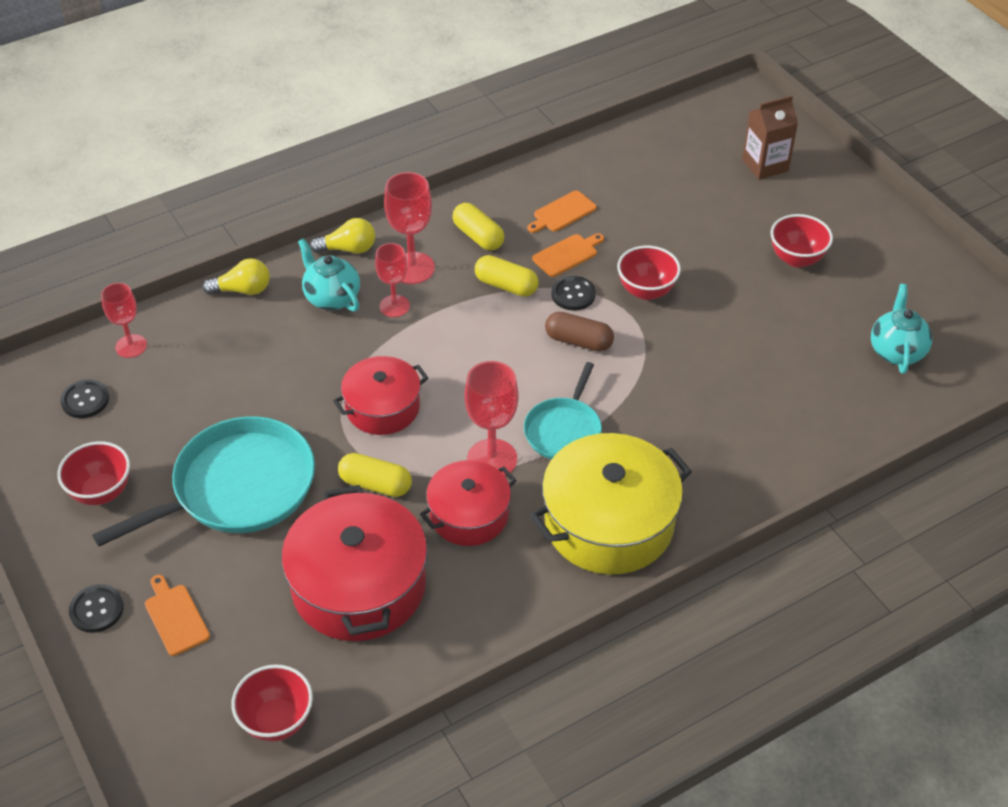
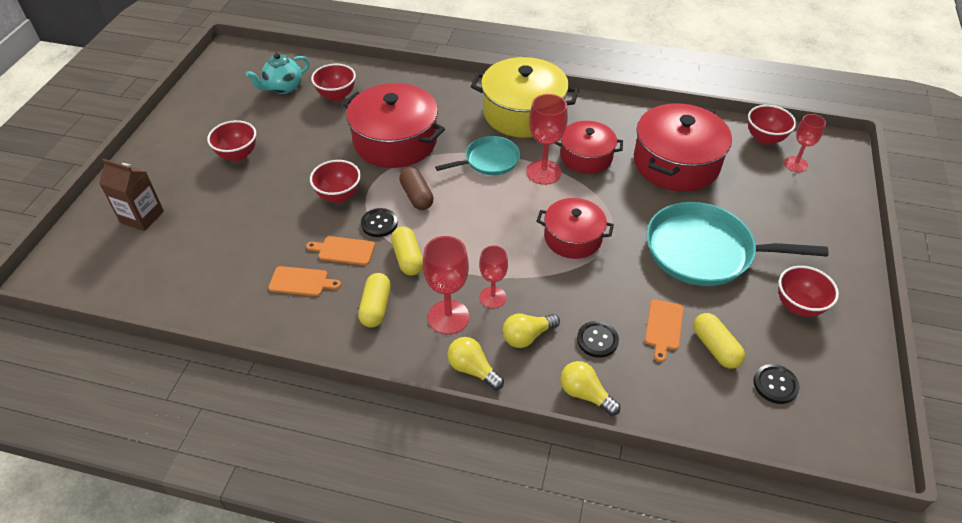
camera: 135 degrees left, 0 degrees up
(96, 609) = (837, 240): black button -> black button (597, 340)
(131, 346) = (711, 408): red goblet -> red goblet (795, 164)
(175, 617) = (790, 209): orange cutting board -> orange cutting board (663, 327)
(331, 298) = (527, 336): turquoise teapot -> yellow light bulb
(375, 484) = (620, 201): yellow capsule -> yellow capsule (715, 347)
(686, 380) = (395, 141): none -> red pot
(830, 385) = (336, 95): none -> red bowl

